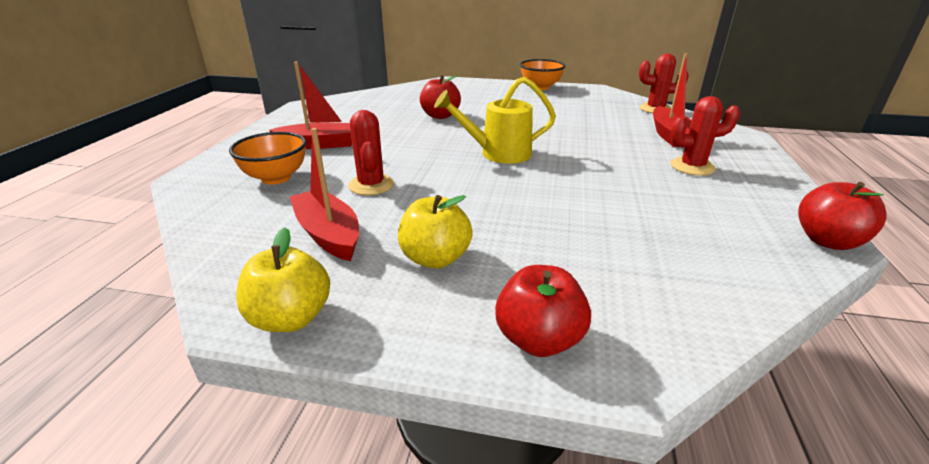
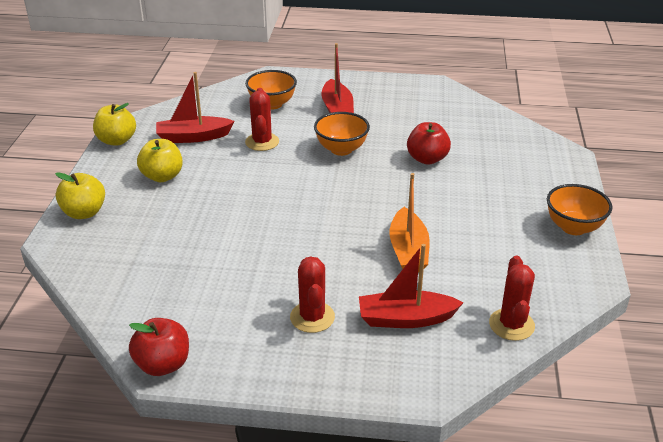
camera: 85 degrees right, 5 degrees up
(328, 234) = (193, 137): red boat -> red boat turned 150 degrees counterclockwise
(371, 185) = (262, 142): red cactus -> red cactus turned 75 degrees counterclockwise
(409, 146) = (341, 149): none -> orange bowl
(498, 153) = (330, 196): yellow watering can -> none
(539, 339) = (84, 212): red apple -> yellow apple
(580, 130) = (408, 250): none -> orange boat

